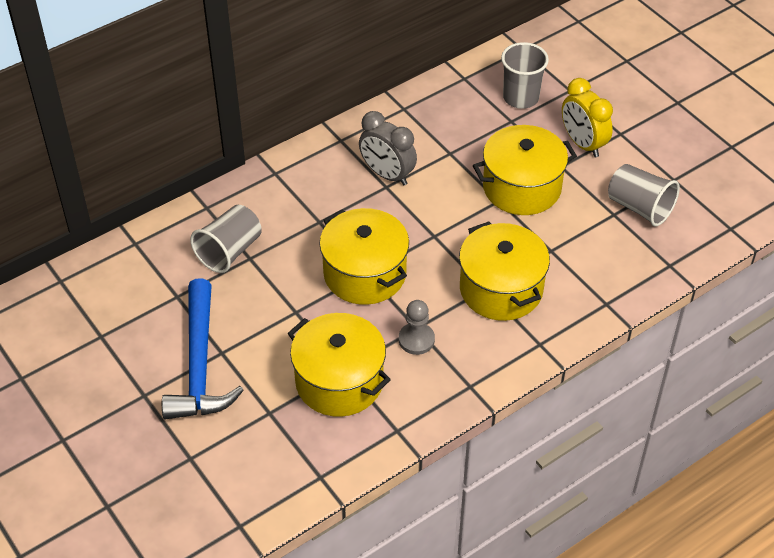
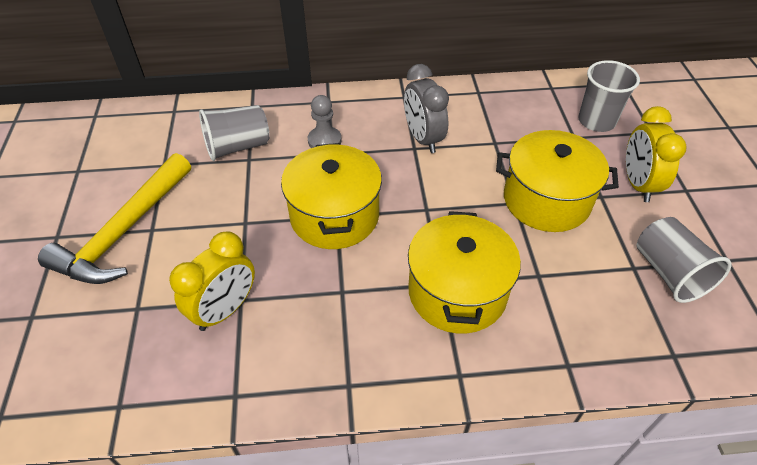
camera: 30 degrees right, 0 degrees up
(200, 365) = (124, 232): blue hammer -> yellow hammer
(339, 381) = (225, 310): yellow pot -> yellow clock
(416, 340) = (332, 304): grey pawn -> grey pawn (324, 140)

